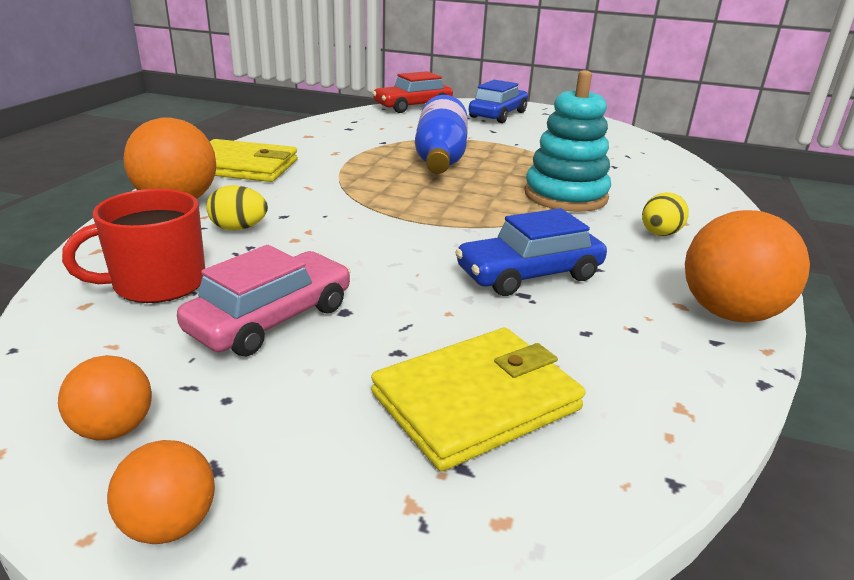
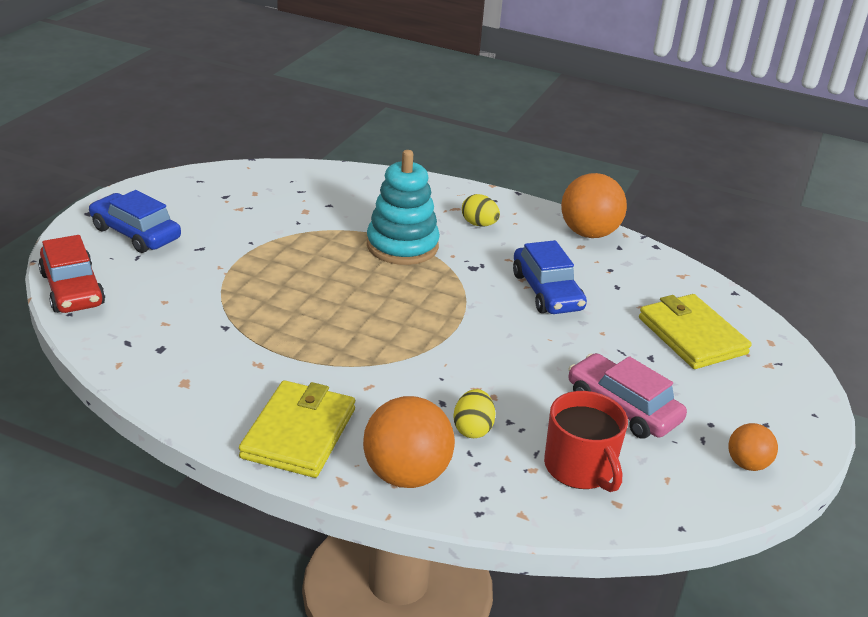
camera: 85 degrees left, 5 degrees up
(170, 524) = (803, 436): orange ball -> none
(440, 159) = (294, 296): blue bottle -> none

